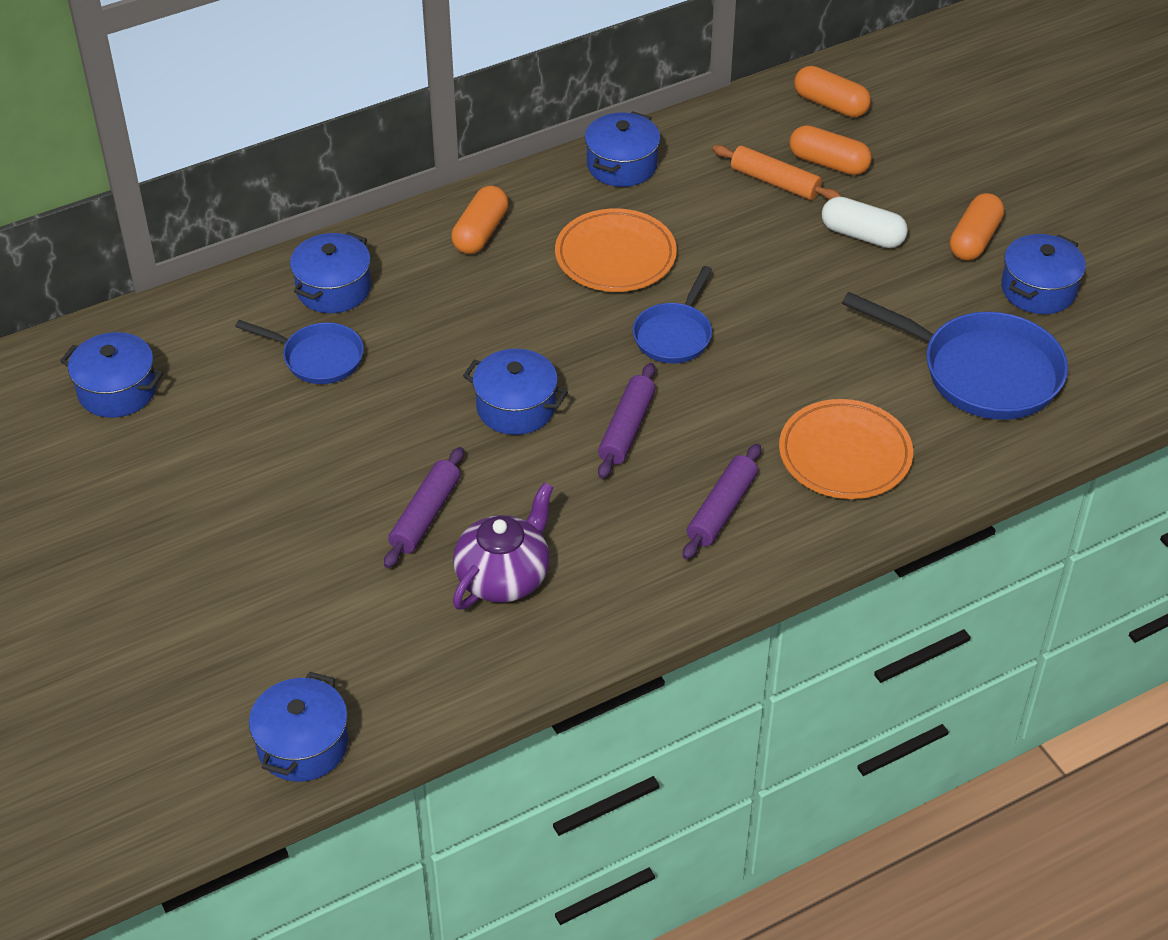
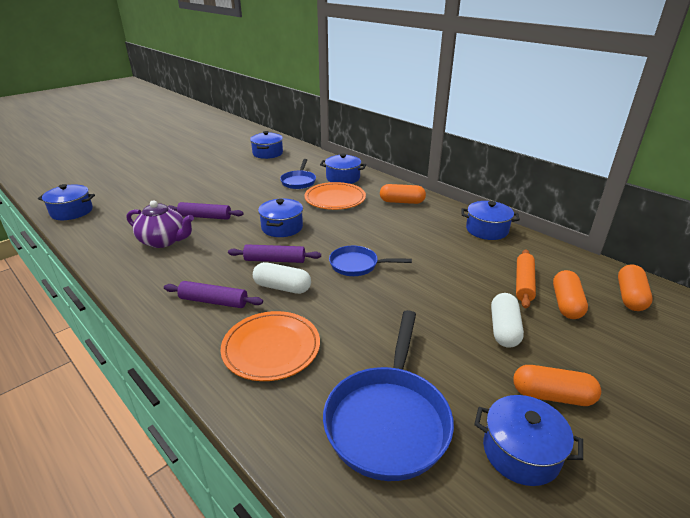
camera: 75 degrees right, 15 degrees down
(615, 256) = (411, 238): orange plate -> orange plate (335, 199)
(708, 428) = (282, 287): none -> white capsule

